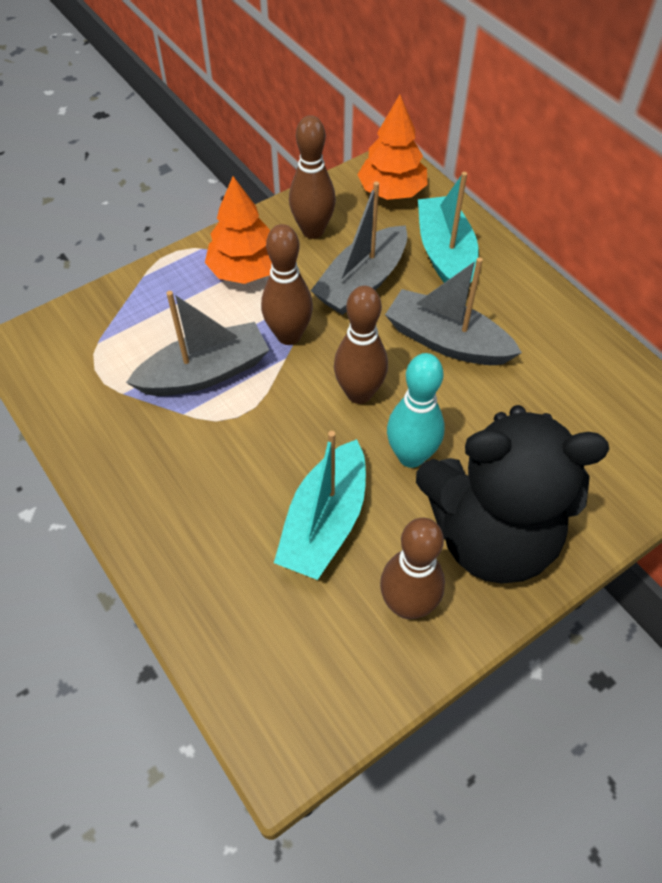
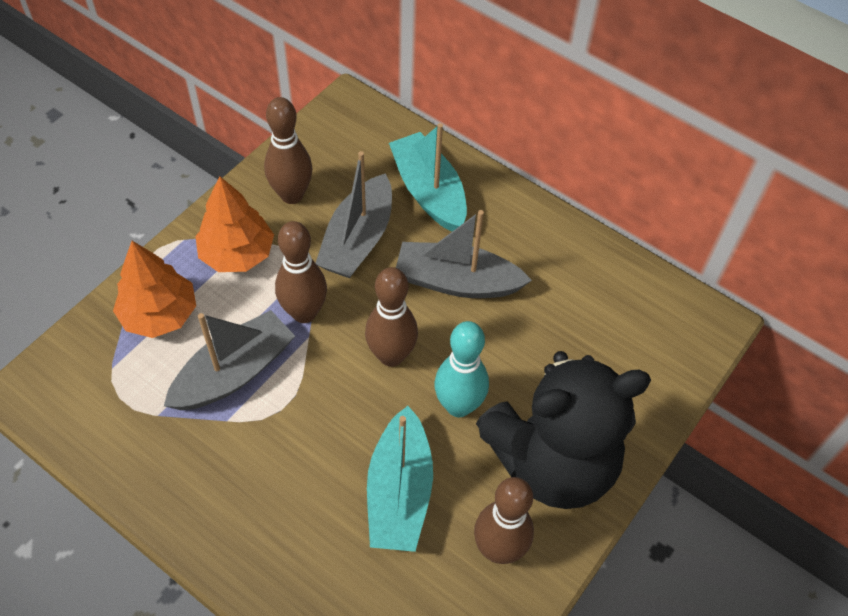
camera: 20 degrees left, 0 degrees up
(391, 191) = (356, 135): orange tree -> orange tree (159, 314)

